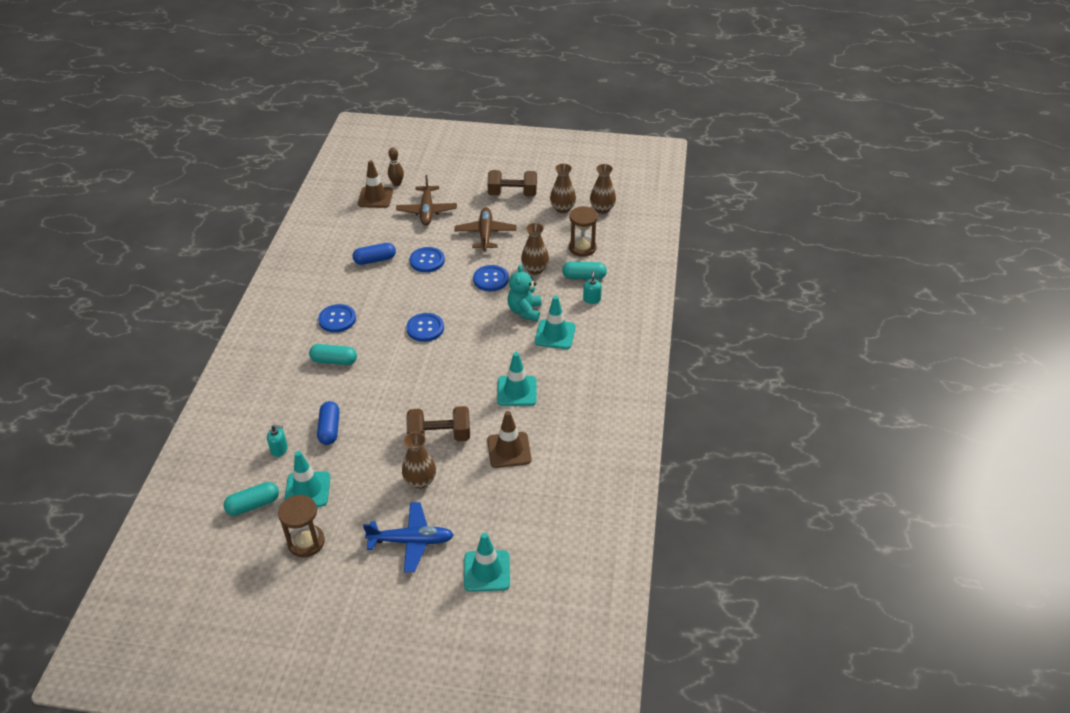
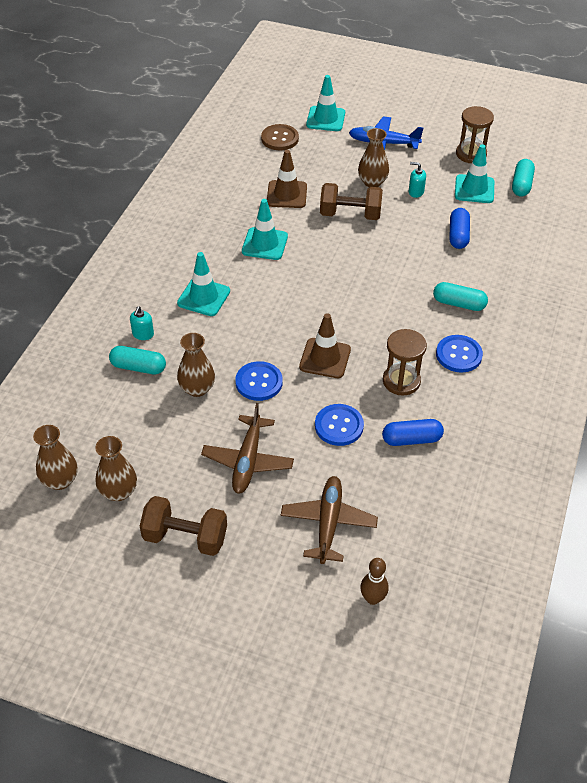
camera: 170 degrees left, 5 degrees up
(253, 505) = (521, 185): turquoise capsule -> turquoise capsule turned 60 degrees counterclockwise
(279, 449) = (506, 224): turquoise soap dispenser -> turquoise soap dispenser (416, 192)
(375, 197) = (410, 569): brown traffic cone -> brown traffic cone (325, 358)
(425, 328) = (352, 327): blue button -> none
(525, 311) = (229, 331): turquoise teddy bear -> none
(535, 528) = (280, 138): none -> brown button
(582, 248) = (121, 413): brown hourglass -> brown hourglass (401, 381)

